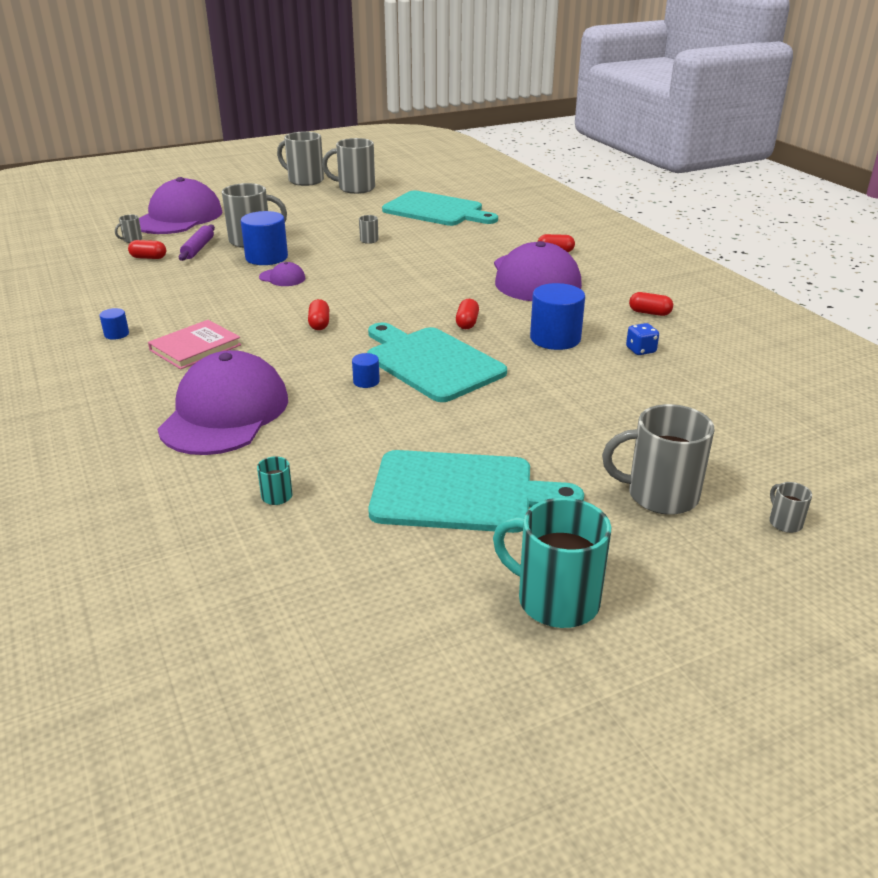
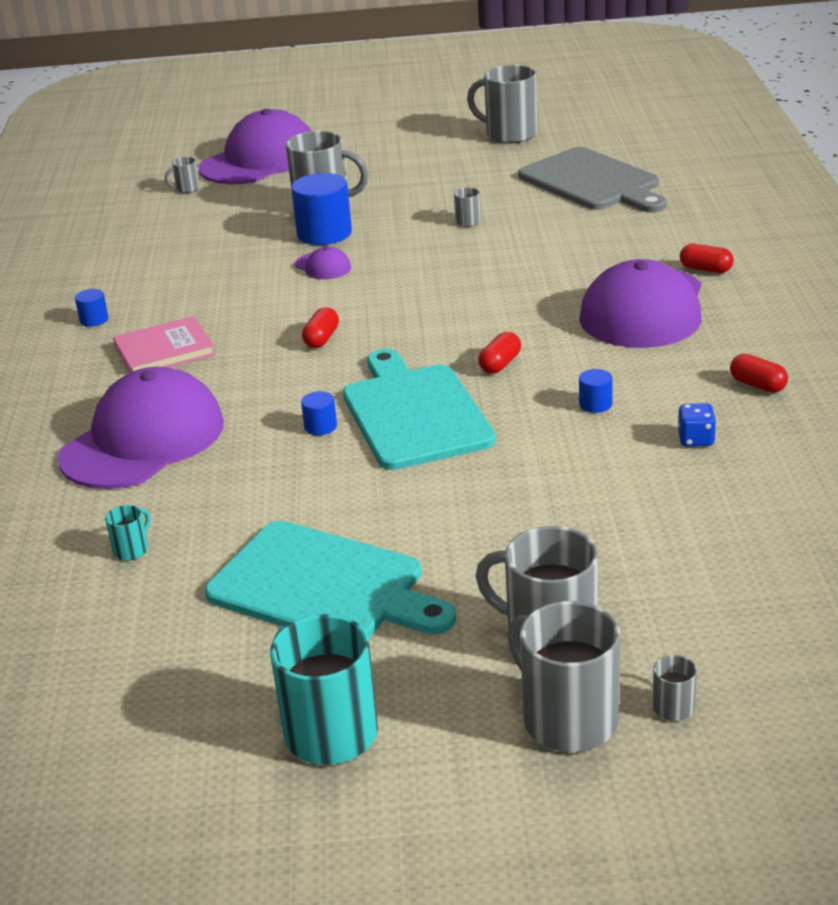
camera: 25 degrees right, 0 degrees up
(148, 258) = (190, 217): red capsule -> none
(198, 248) = (253, 210): purple rolling pin -> none
(304, 180) = (452, 115): grey mug -> grey mug (567, 719)
(436, 210) = (592, 182): turquoise cutting board -> grey cutting board
(555, 338) = (595, 404): blue cylinder -> blue cylinder, size x0.48

